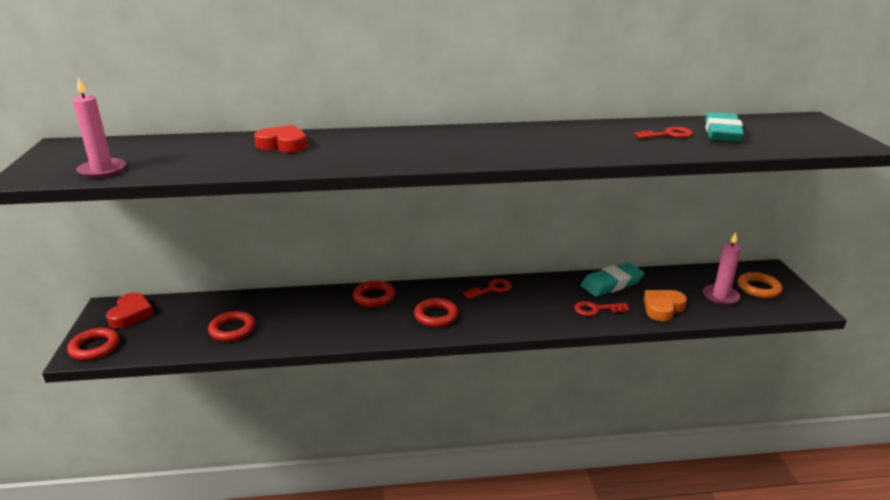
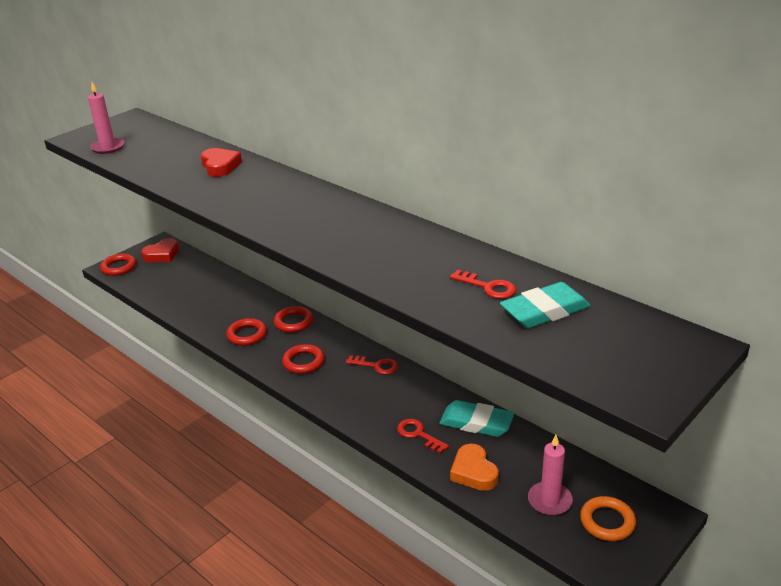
camera: 50 degrees right, 5 degrees up
(232, 329) = (187, 296): red ring -> red ring (247, 335)
(662, 308) = (473, 472): orange heart -> orange heart turned 120 degrees counterclockwise

